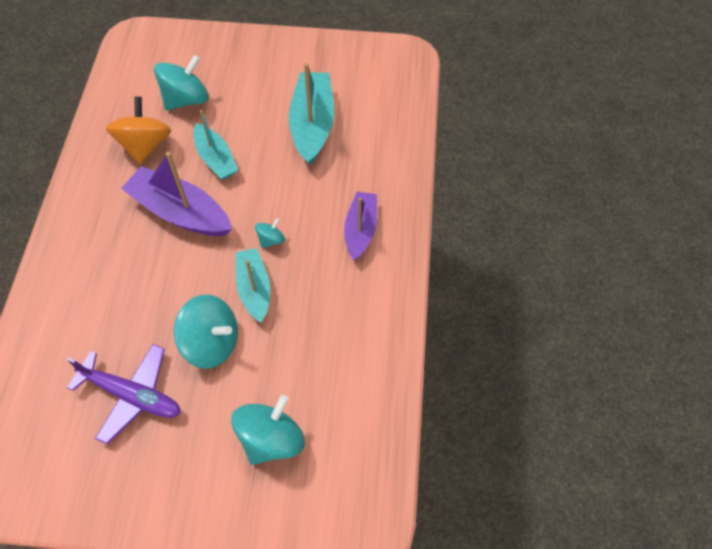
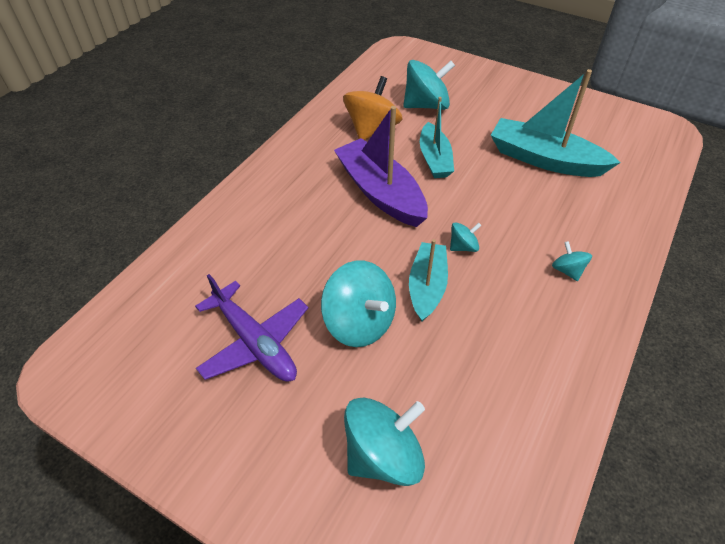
camera: 25 degrees right, 10 degrees down
(312, 125) = (544, 159): turquoise boat -> turquoise boat turned 90 degrees counterclockwise
(361, 230) = (567, 270): purple boat -> turquoise spinning top

